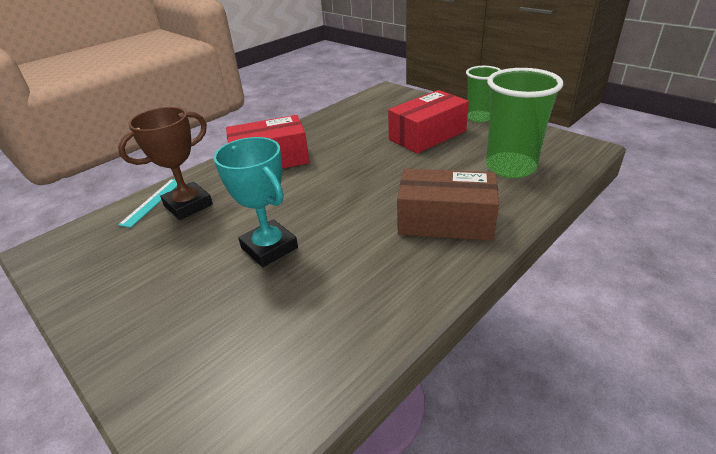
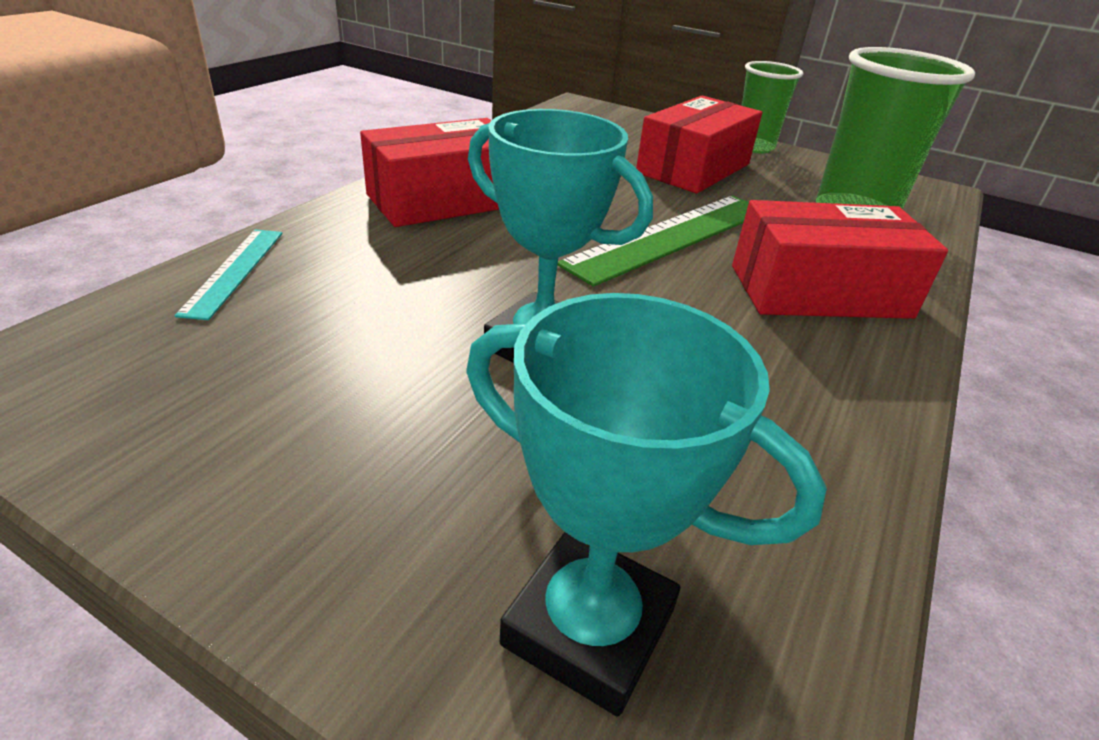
camera: 20 degrees left, 0 degrees up
(188, 205) = (320, 276): brown trophy -> none
(208, 383) = (588, 627): none -> turquoise trophy
(381, 183) = (671, 236): none -> green ruler
(445, 221) = (819, 291): brown box -> red box

